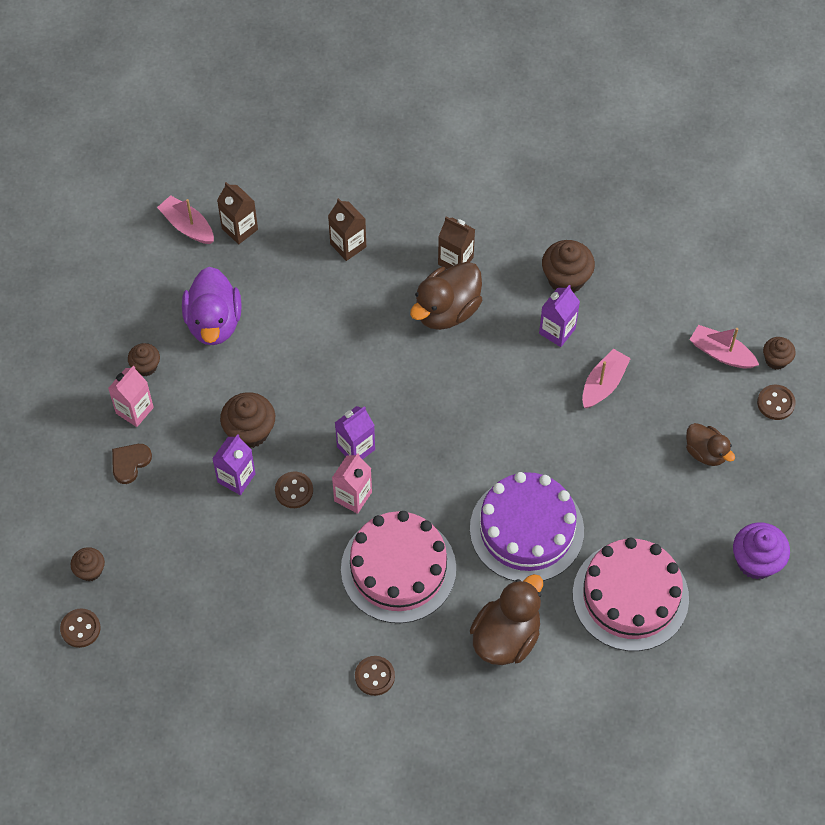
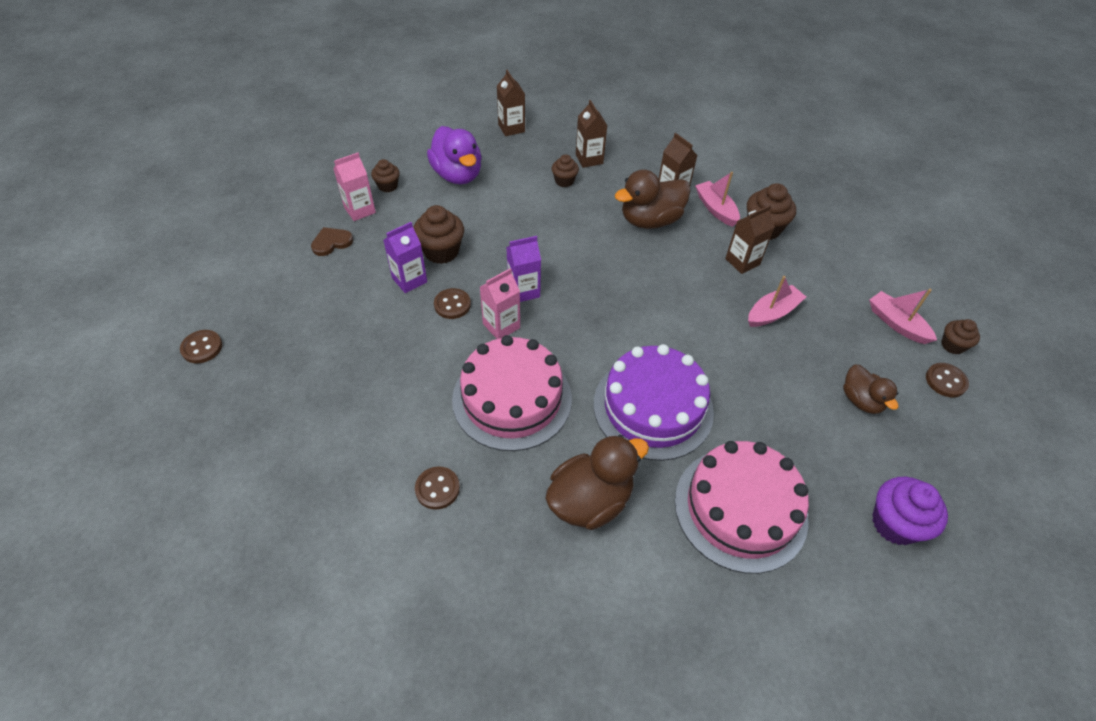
camera: 20 degrees right, 10 degrees down
(90, 570) = (244, 306): brown cupcake -> brown cupcake (564, 181)
(187, 226) = (474, 116): pink boat -> pink boat (716, 209)
(214, 322) = (457, 175): purple duck -> purple duck turned 45 degrees counterclockwise
(557, 331) = (742, 262): purple carton -> brown carton

